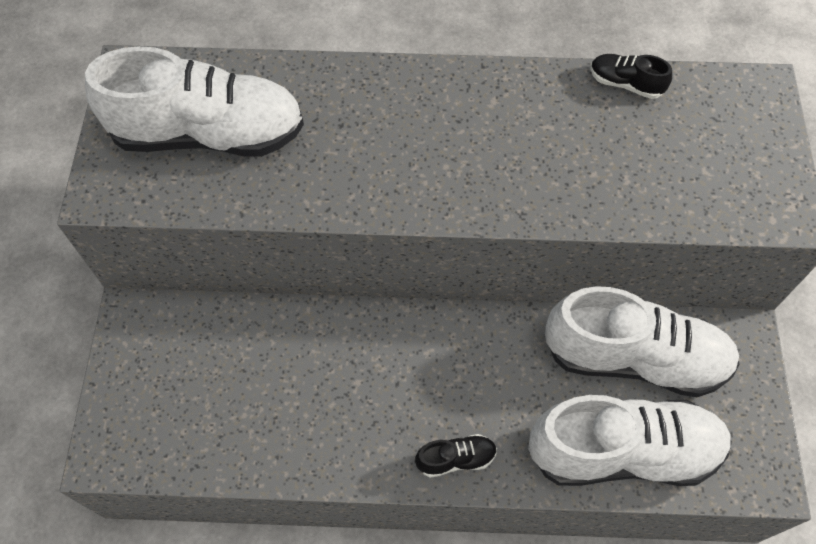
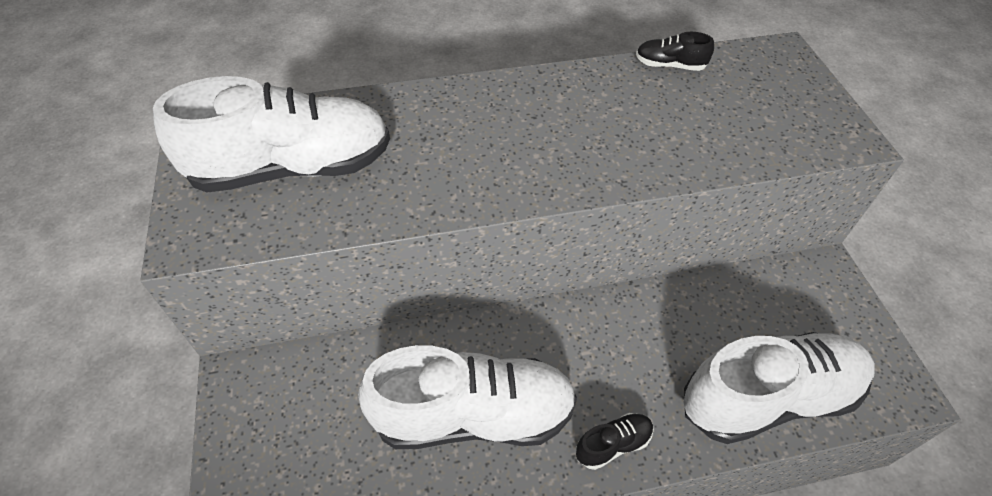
camera: 15 degrees left, 10 degrees down
(634, 358) = (742, 309): white shoe -> white shoe (473, 415)

